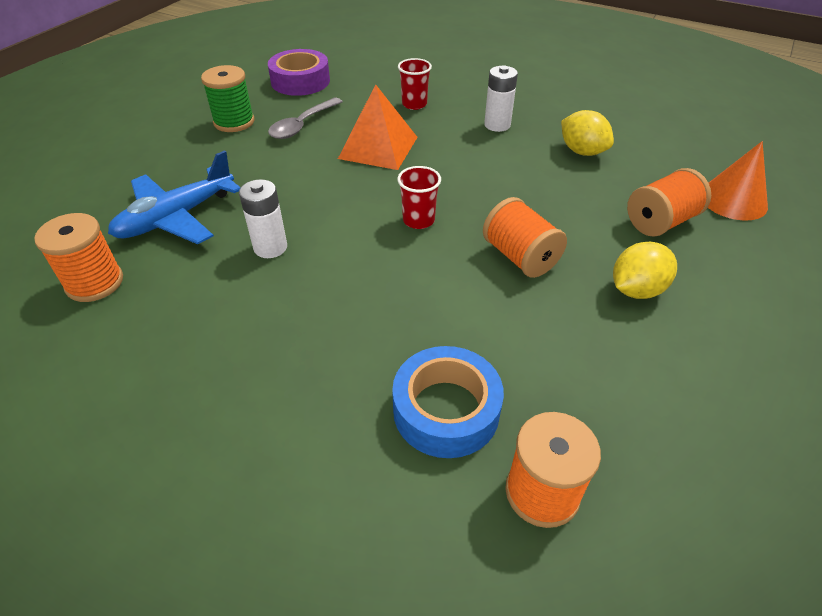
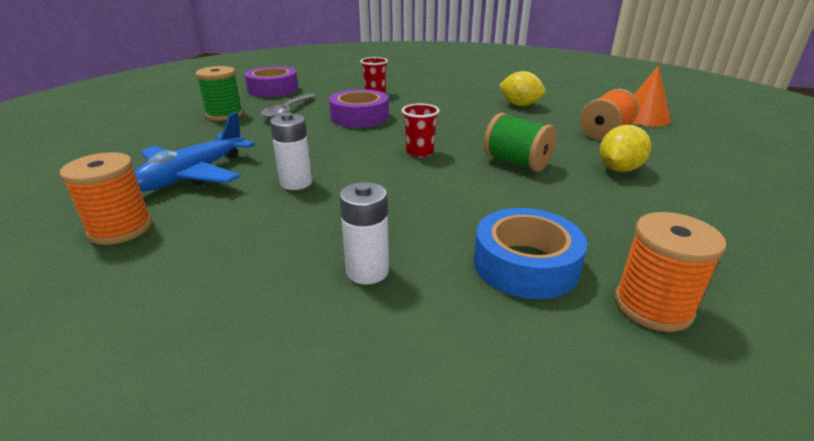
camera: 15 degrees left, 15 degrees down
(378, 147) = (360, 117): orange pyramid -> purple tape
(497, 125) = (447, 98): white battery -> white battery (367, 271)
(520, 257) = (517, 162): orange spool -> green spool

